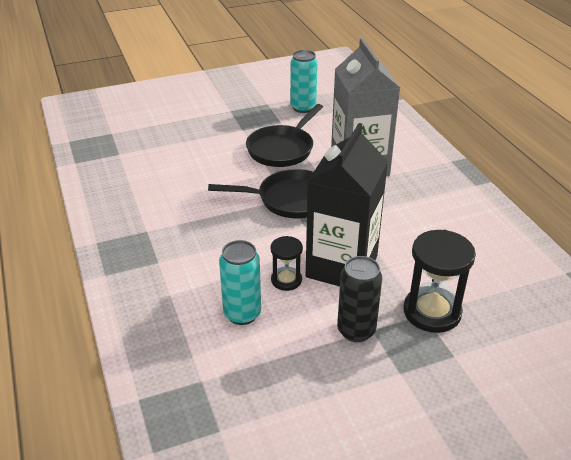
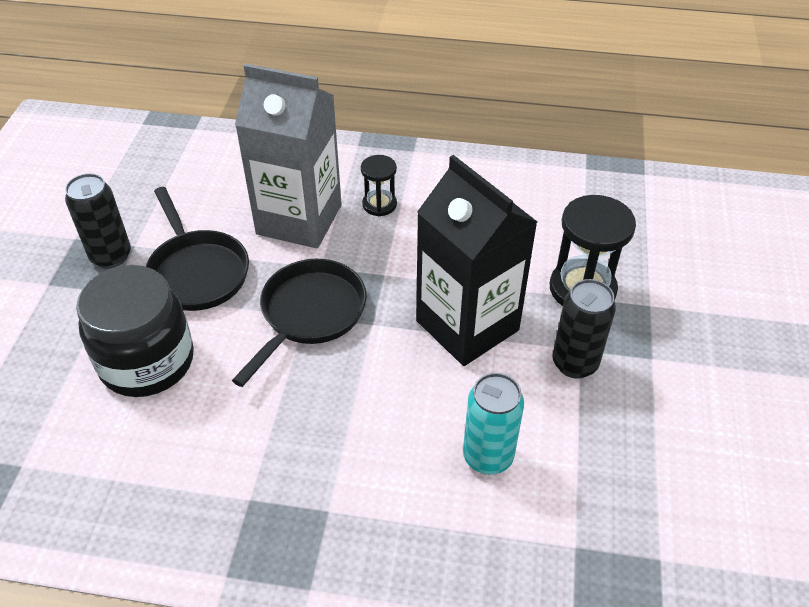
camera: 60 degrees left, 10 degrees up
(207, 160) = (147, 361): none -> black jar
(266, 119) = (111, 256): none -> black can
(286, 280) = (456, 387): black hourglass -> black hourglass (379, 204)
(303, 108) = (124, 209): turquoise can -> none

